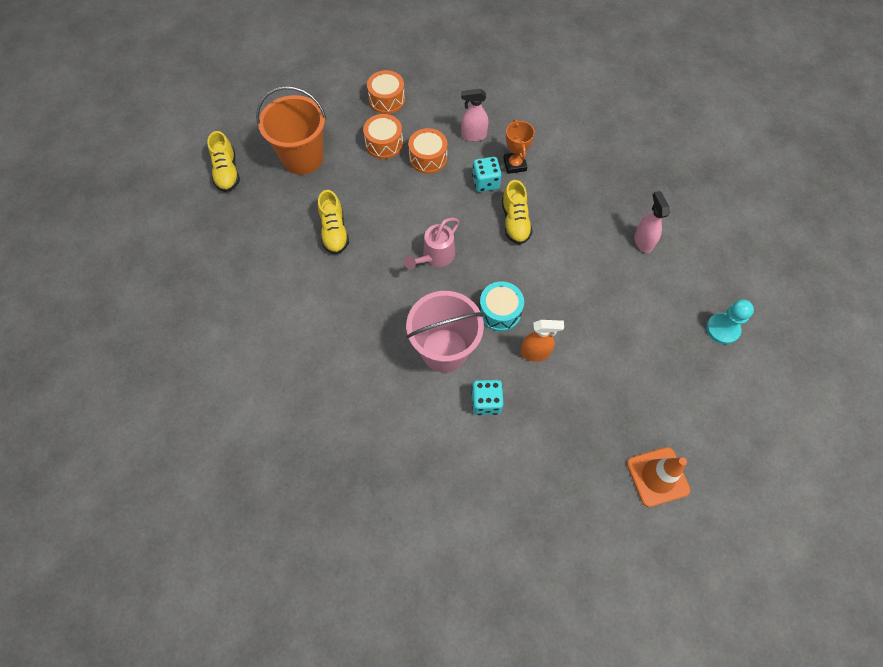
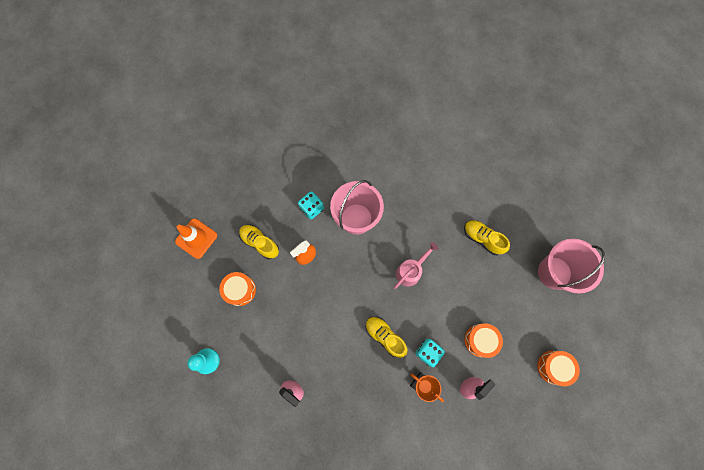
camera: 140 degrees right, 10 degrees up
(227, 172) = (584, 225): yellow shoe -> yellow shoe (260, 243)
(303, 158) = (554, 272): orange bucket -> pink bucket
(384, 143) = (518, 327): orange drum -> orange drum (240, 290)
(435, 256) = (411, 271): pink watering can -> pink watering can turned 45 degrees clockwise
(500, 311) = (345, 266): turquoise drum -> none

